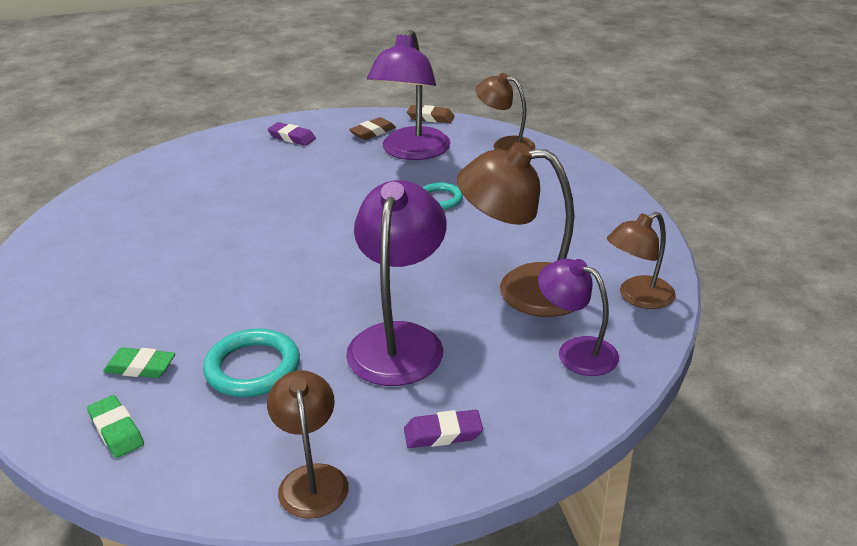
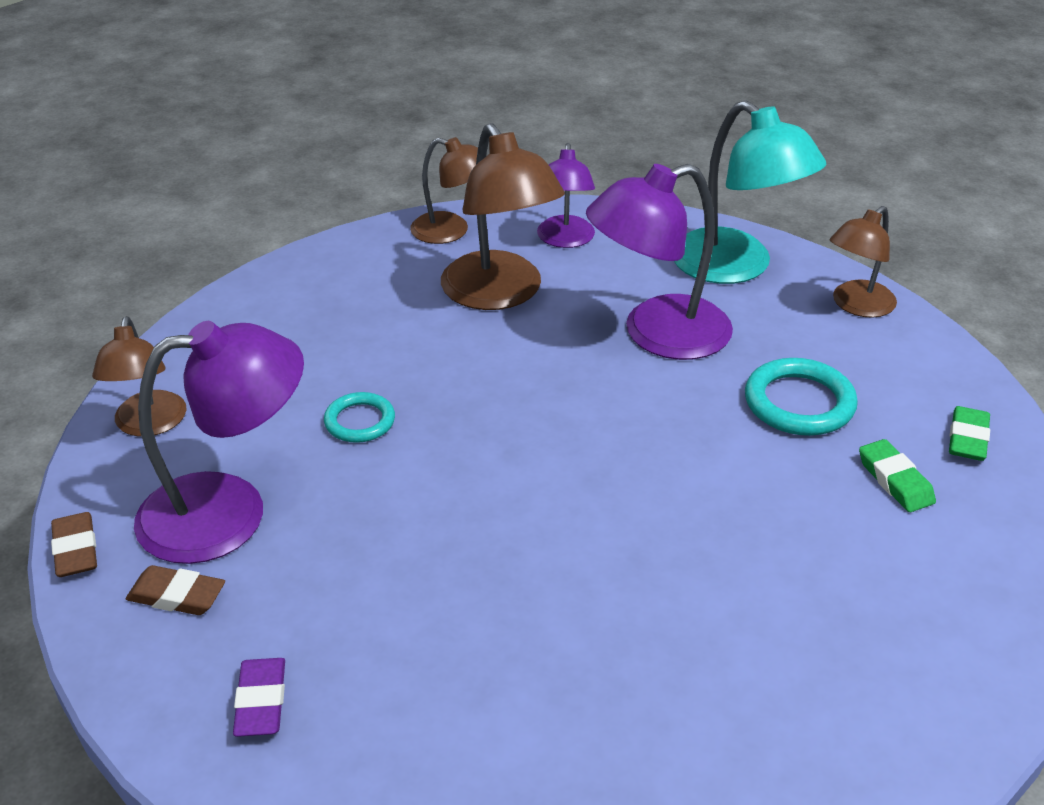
camera: 125 degrees left, 5 degrees up
(443, 433) = (736, 267): purple eraser -> turquoise lamp

